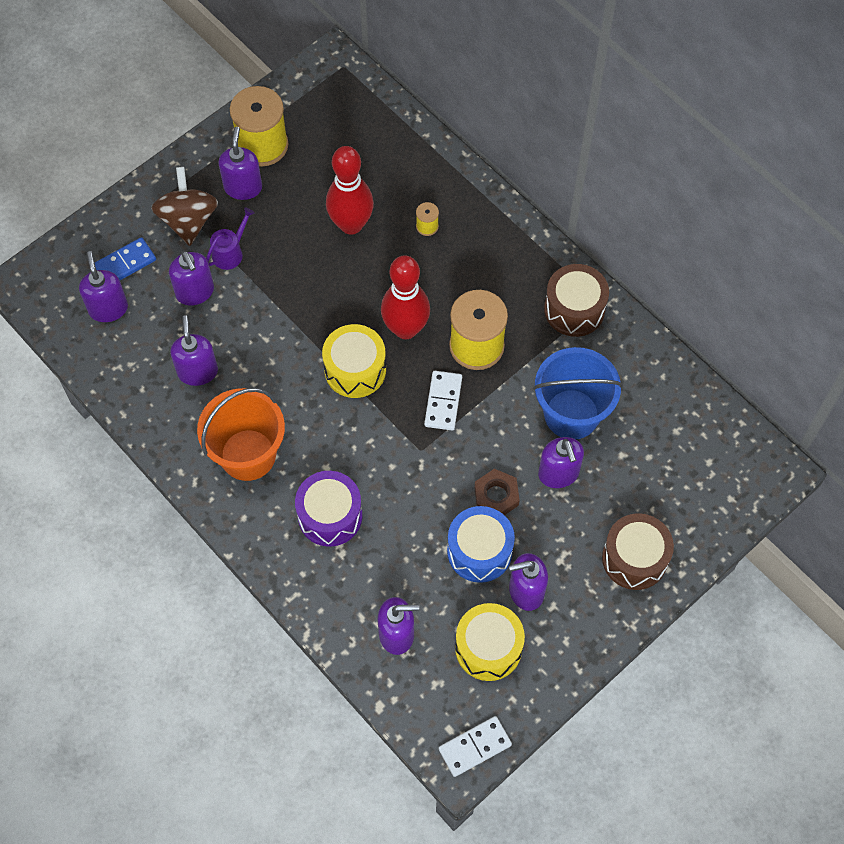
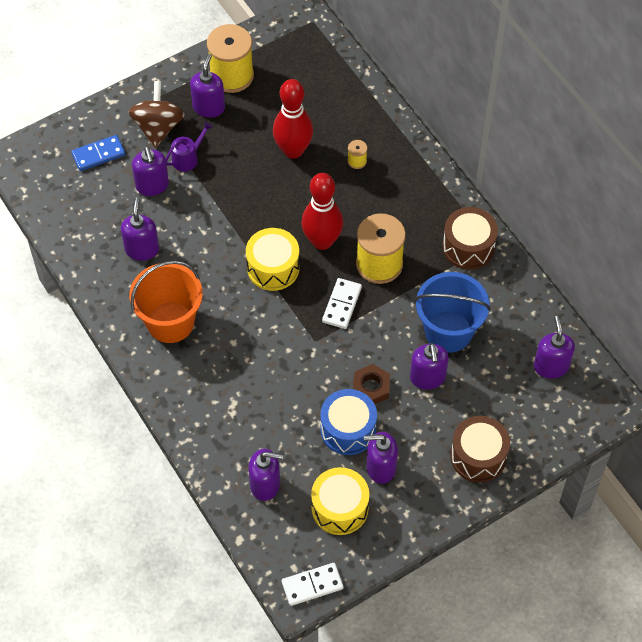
camera: 10 degrees right, 5 degrees down
(108, 308) = (78, 188): purple soap dispenser -> purple soap dispenser (551, 366)
(330, 516) = (228, 381): purple drum -> none

